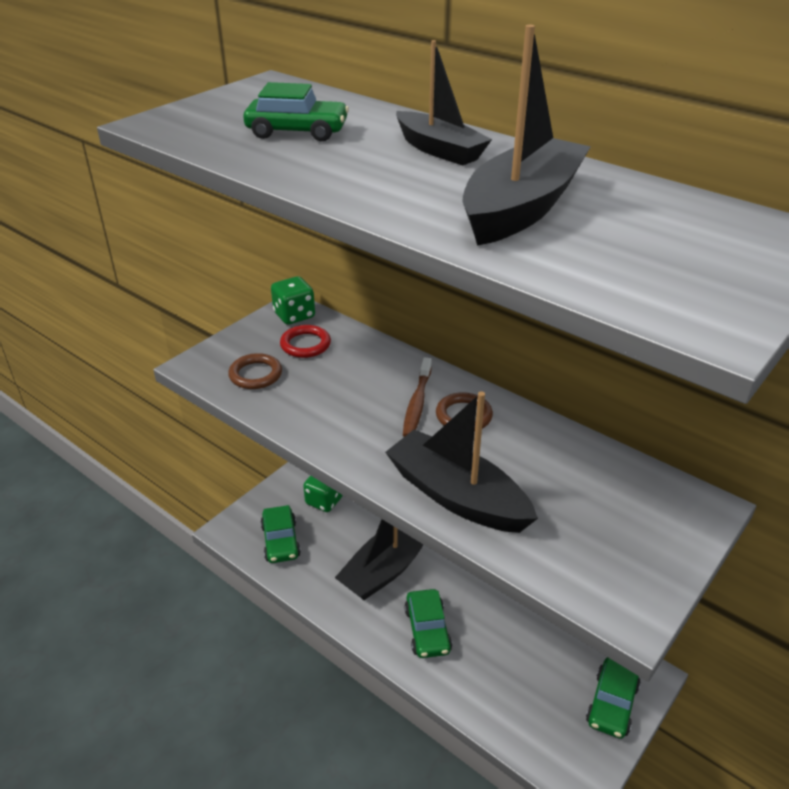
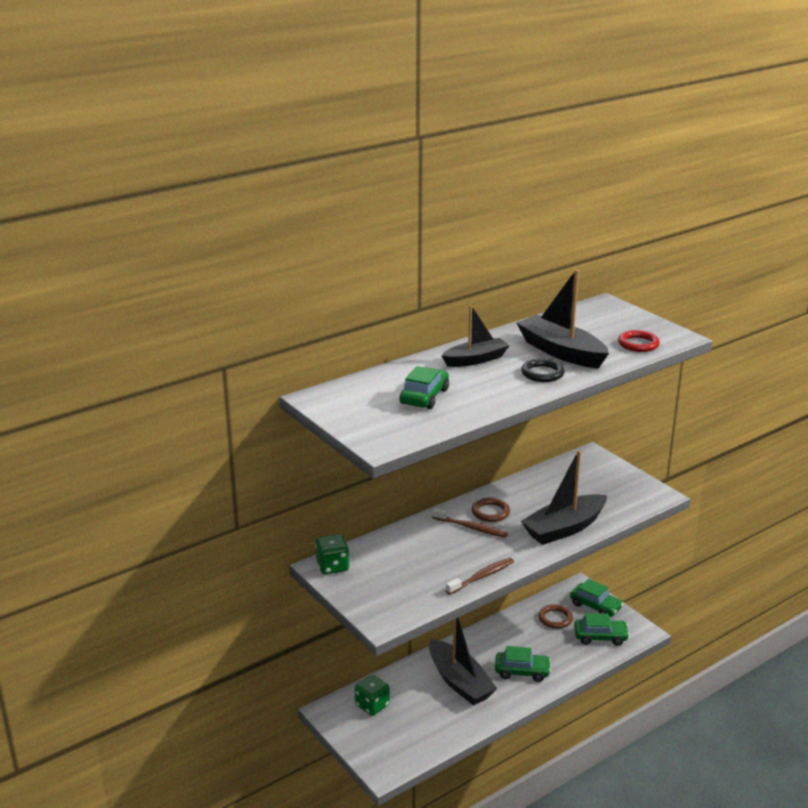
camera: 75 degrees left, 10 degrees down
(255, 375) = (408, 593): brown ring -> brown ring (555, 618)
(281, 541) = (409, 738): green car -> green car (600, 637)
(305, 344) = (378, 565): red ring -> red ring (638, 344)
(305, 428) = (481, 577): none -> brown toothbrush
(421, 199) = (542, 373): none -> black ring

